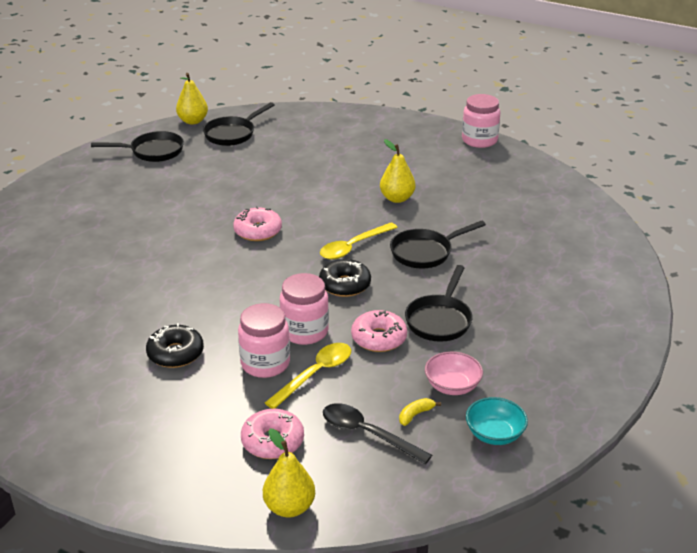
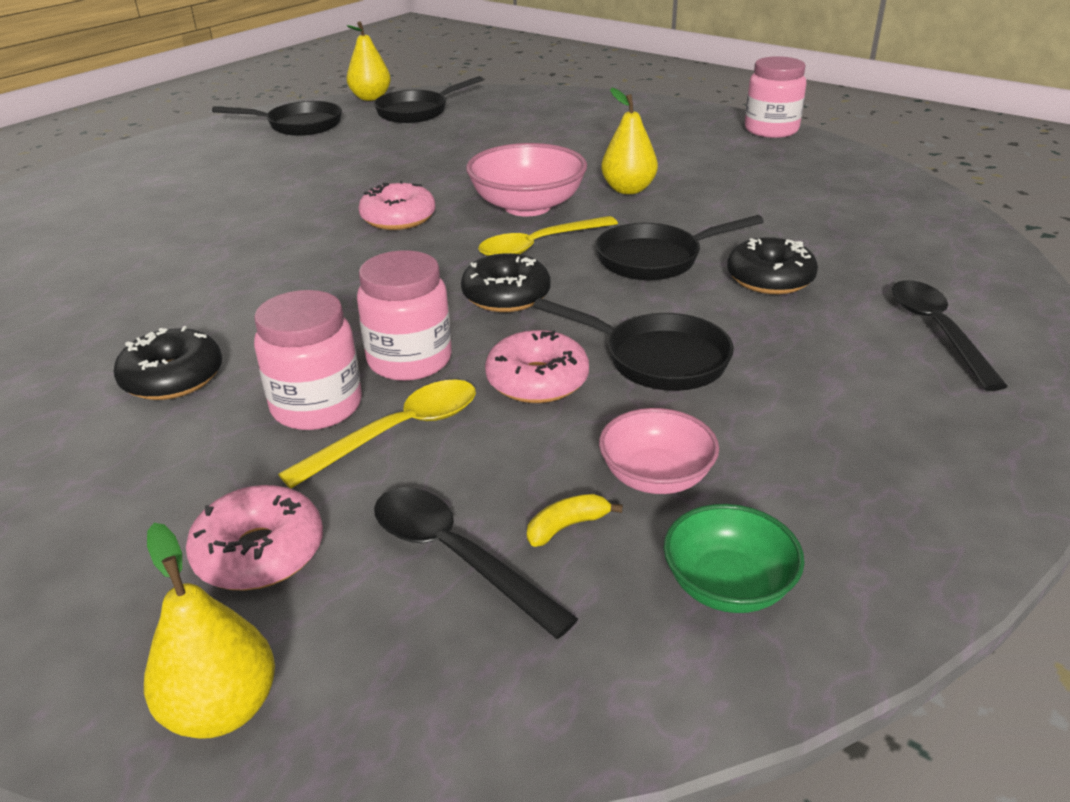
camera: 10 degrees right, 0 degrees up
(337, 216) = (527, 206): none -> pink bowl
(439, 320) = (657, 359): black pan -> black pan turned 90 degrees counterclockwise
(493, 262) = (770, 279): none -> black donut
(494, 434) = (727, 585): turquoise bowl -> green bowl
(585, 290) = (937, 331): none -> black spoon

